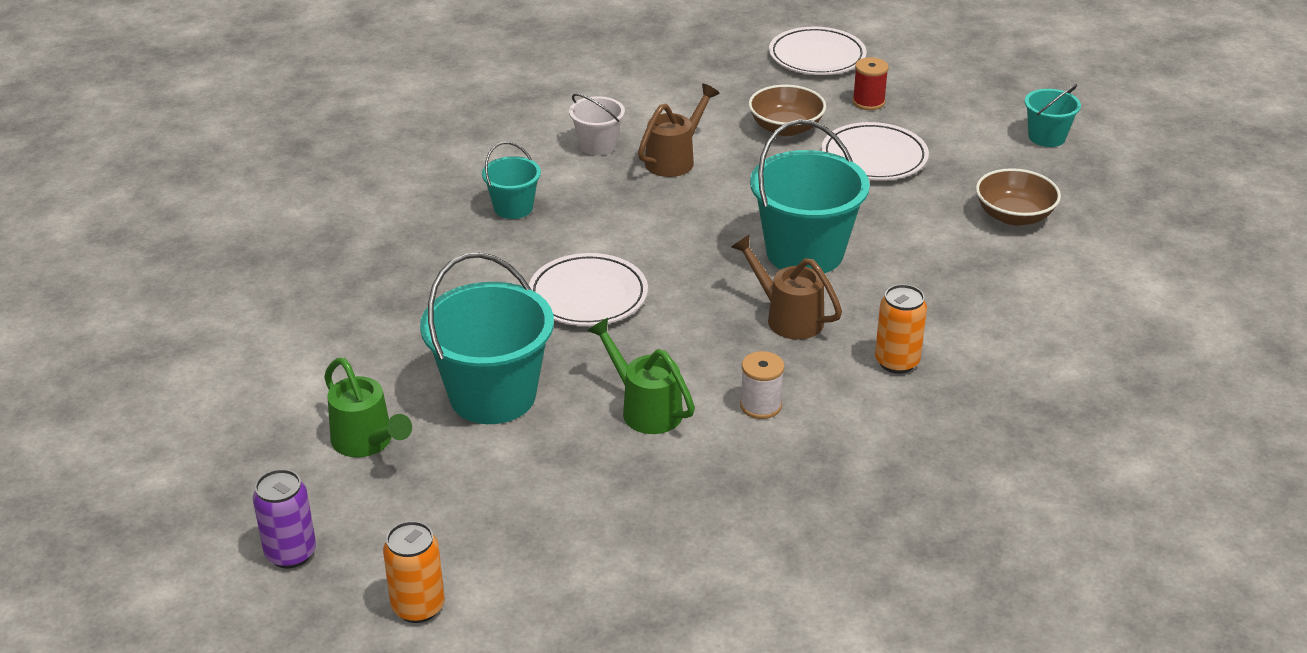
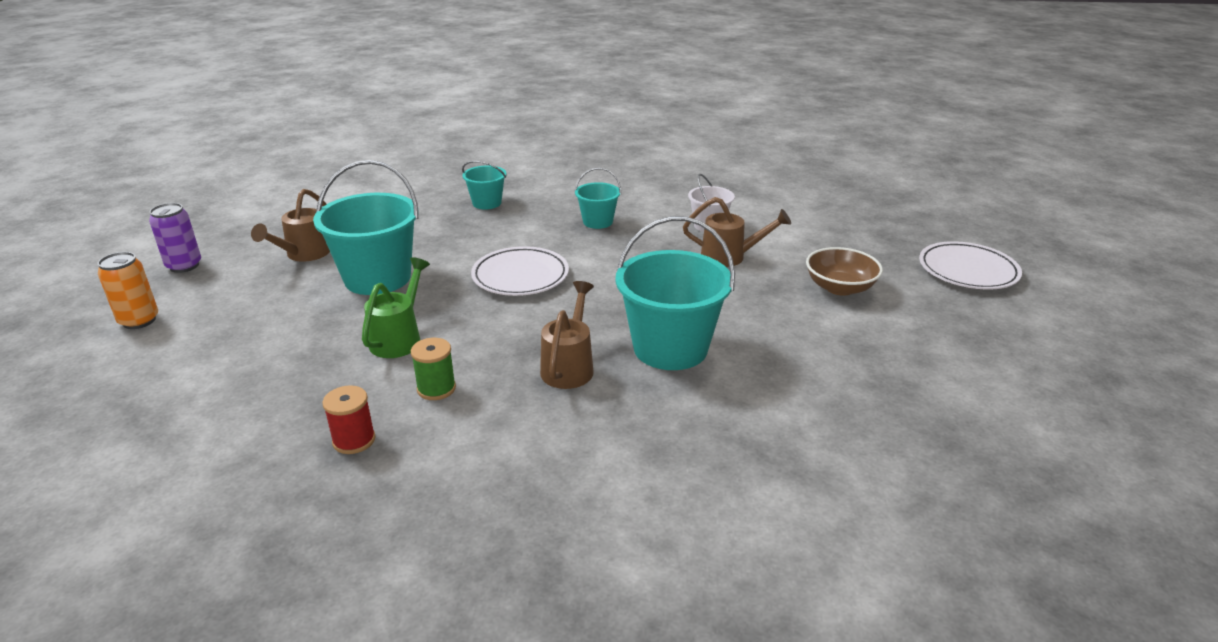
camera: 60 degrees right, 5 degrees down
(367, 442) = (304, 254): green watering can -> brown watering can
(760, 406) = (436, 389): white spool -> green spool
(868, 102) = (940, 313): red spool -> red spool (354, 440)
(874, 157) = (858, 341): white plate -> none
(897, 362) = (552, 444): orange can -> none
(1014, 216) = (872, 451): brown bowl -> none
(1046, 137) = (1048, 434): turquoise bucket -> turquoise bucket (487, 203)

